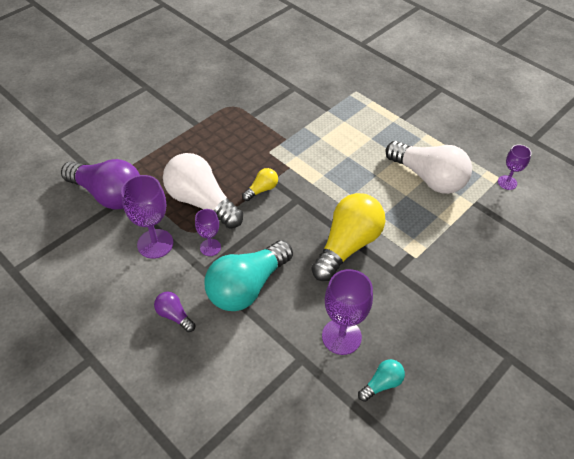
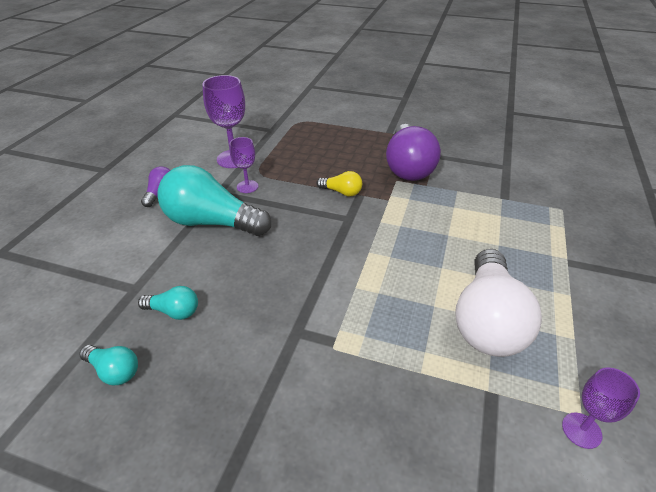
camera: 65 degrees right, 10 degrees down
(108, 195) = (271, 123): purple light bulb -> purple light bulb (408, 167)
(201, 202) = (298, 165): white light bulb -> none
(341, 336) = (174, 311): purple goblet -> turquoise light bulb
(347, 245) = (310, 276): yellow light bulb -> none

